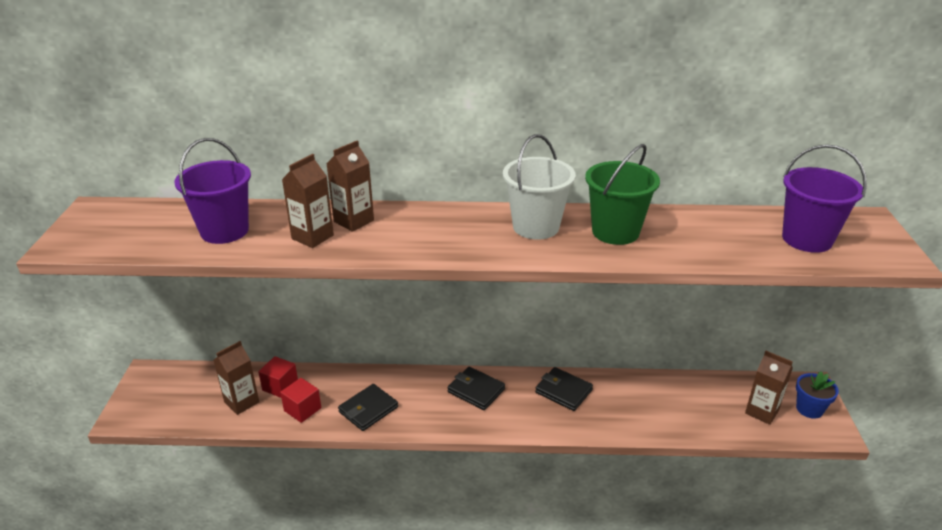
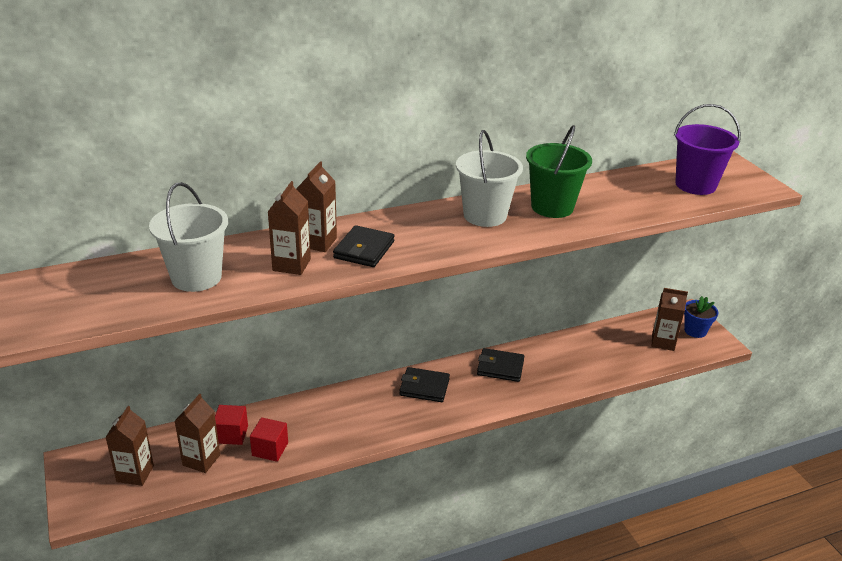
camera: 25 degrees left, 0 degrees up
(184, 398) = (135, 473): none -> brown carton
(224, 231) = (196, 277): purple bucket -> white bucket
(368, 409) = (335, 431): black wallet -> black wallet (364, 250)

